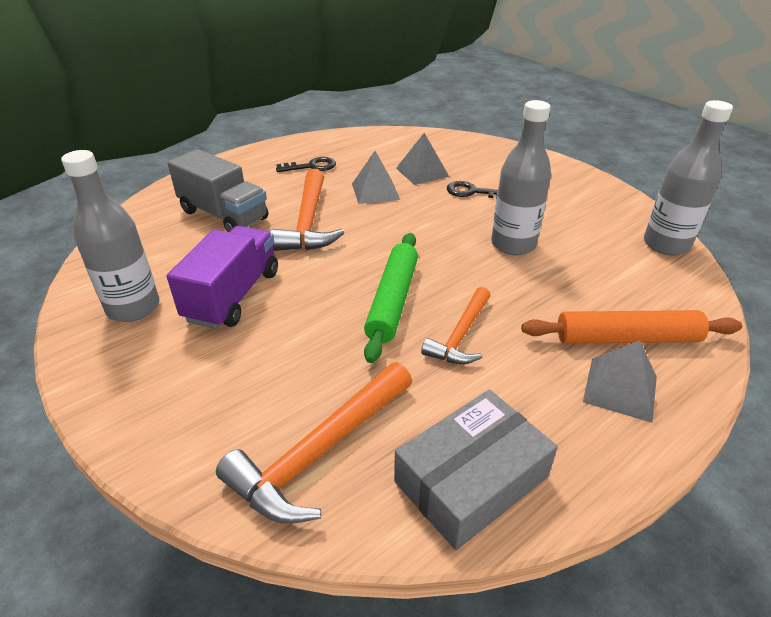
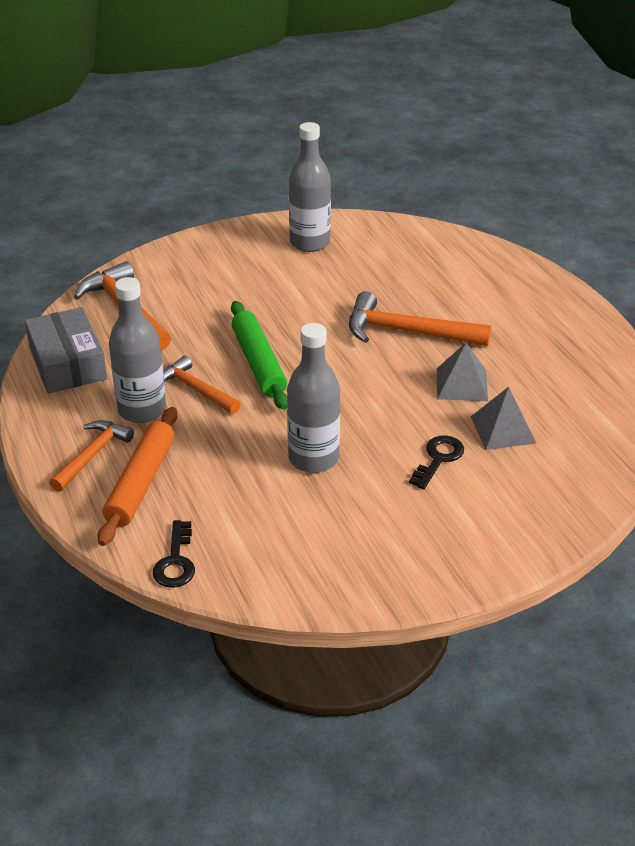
camera: 105 degrees right, 0 degrees up
(224, 215) = (439, 284): grey truck -> none
(233, 296) = (304, 285): purple truck -> none
(312, 166) = (537, 346): black key -> black key (175, 561)
(393, 300) = (258, 363): green rolling pin -> green rolling pin turned 45 degrees clockwise
(620, 389) = (92, 455): grey pyramid -> orange hammer
(666, 245) = (263, 582): grey bottle -> grey bottle (142, 410)

